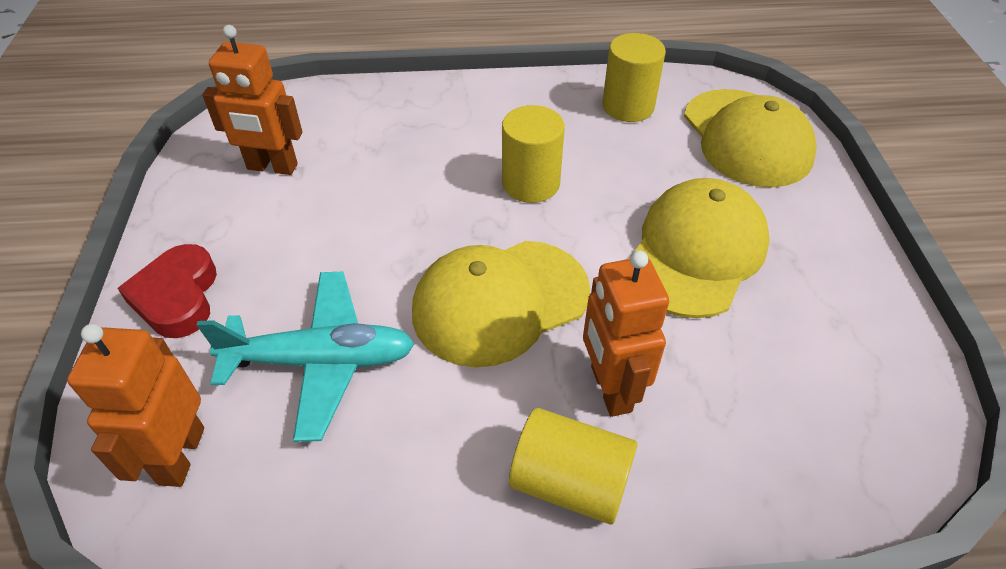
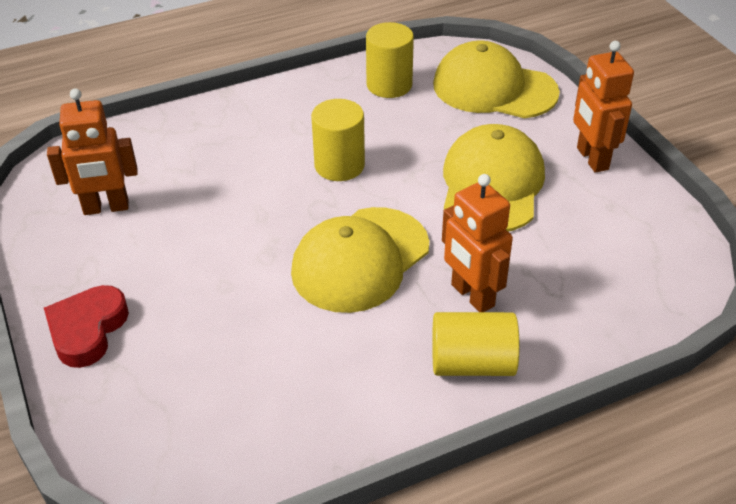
camera: 20 degrees left, 5 degrees down
(177, 297) = (87, 330): red heart -> red heart turned 45 degrees clockwise
(180, 455) = (167, 437): orange robot -> orange robot (591, 159)
(320, 361) = (240, 341): turquoise plane -> none
(746, 138) = (494, 88): yellow cap -> yellow cap turned 150 degrees clockwise

